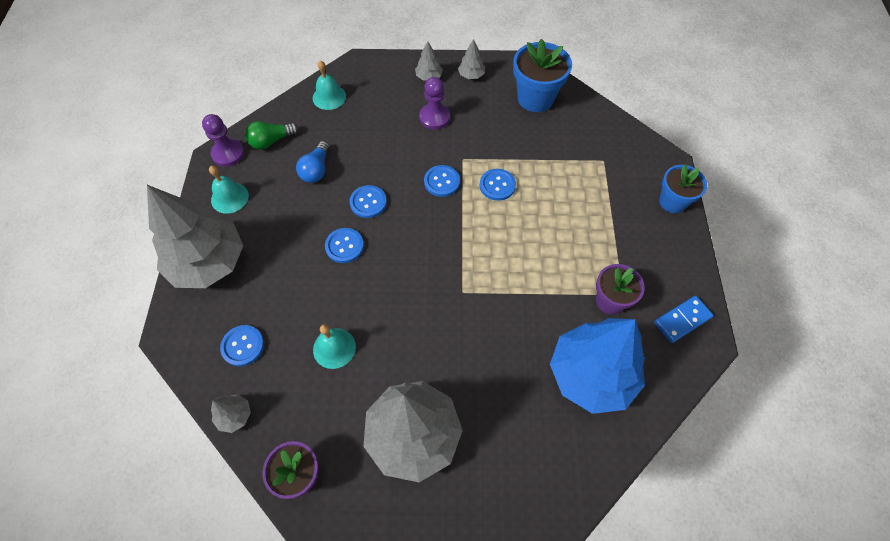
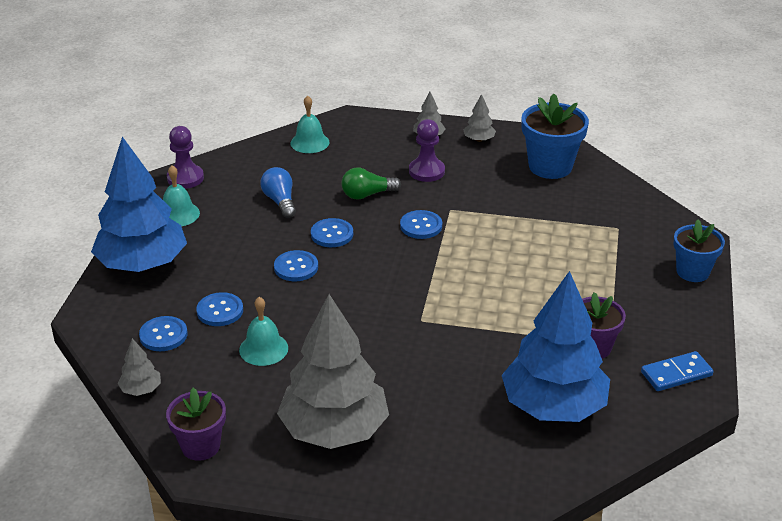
camera: 10 degrees right, 25 degrees down
(208, 263) = (142, 264): grey tree -> blue tree
(271, 141) = (235, 173): green light bulb -> green light bulb (367, 195)
(316, 170) = (280, 201): blue light bulb -> blue light bulb turned 135 degrees clockwise
(497, 185) = (485, 236): blue button -> blue button (220, 311)

